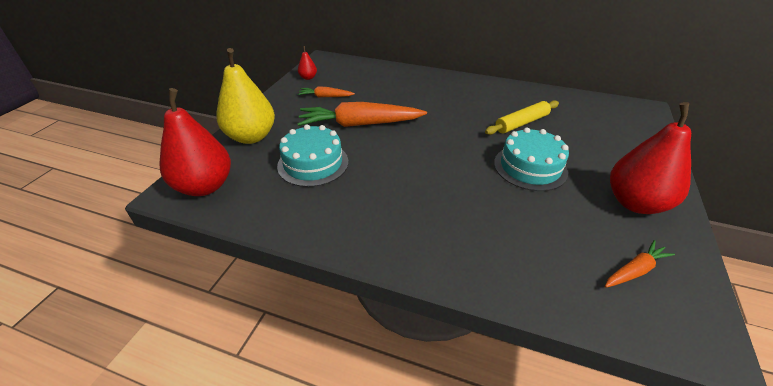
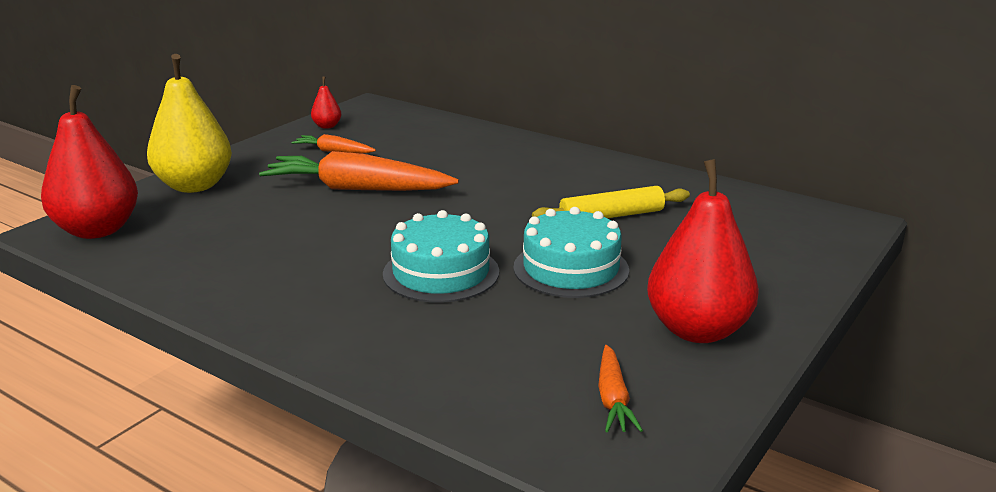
camera: 15 degrees right, 15 degrees down
(313, 163) = (255, 224): turquoise cake -> turquoise cake (441, 273)
(635, 270) = (613, 399): orange carrot -> orange carrot turned 105 degrees clockwise

